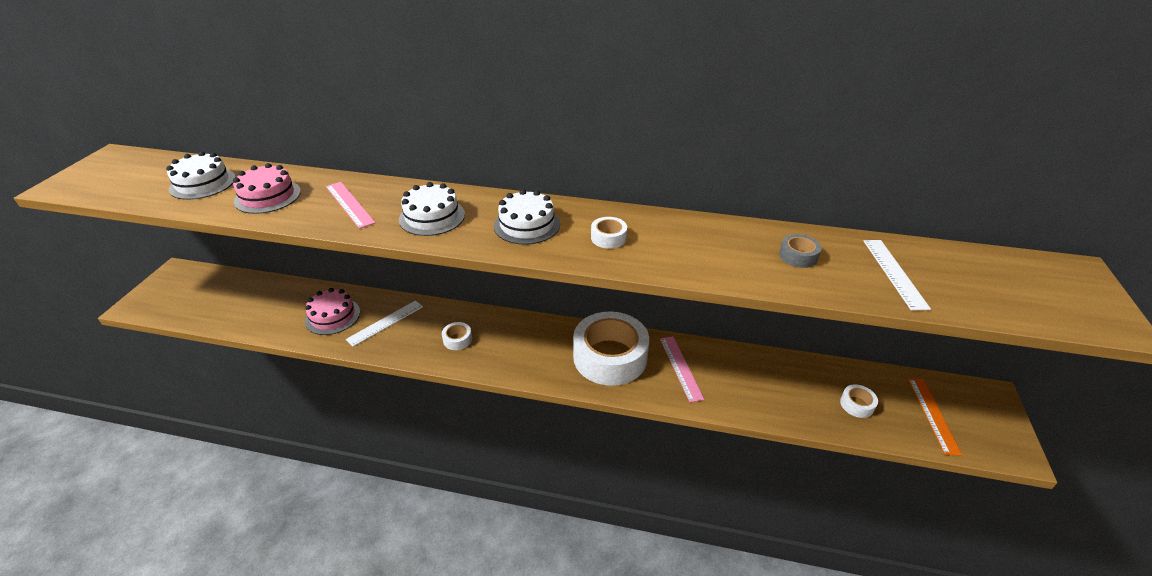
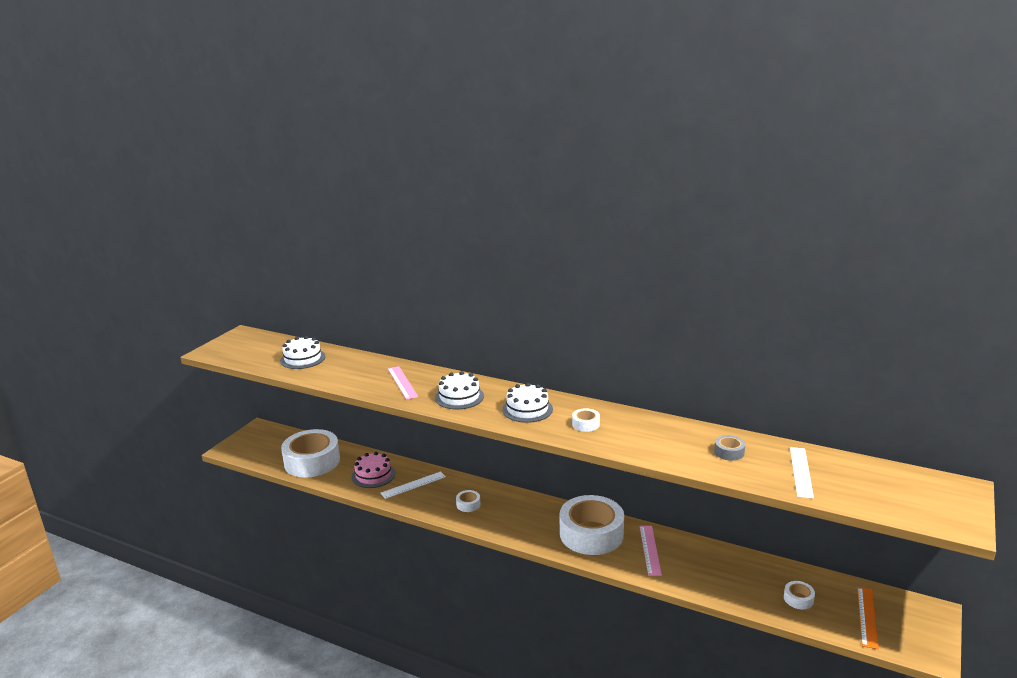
camera: 15 degrees right, 15 degrees down
(250, 308) = (312, 461): none -> white tape
(268, 196) = (346, 372): pink cake -> none

